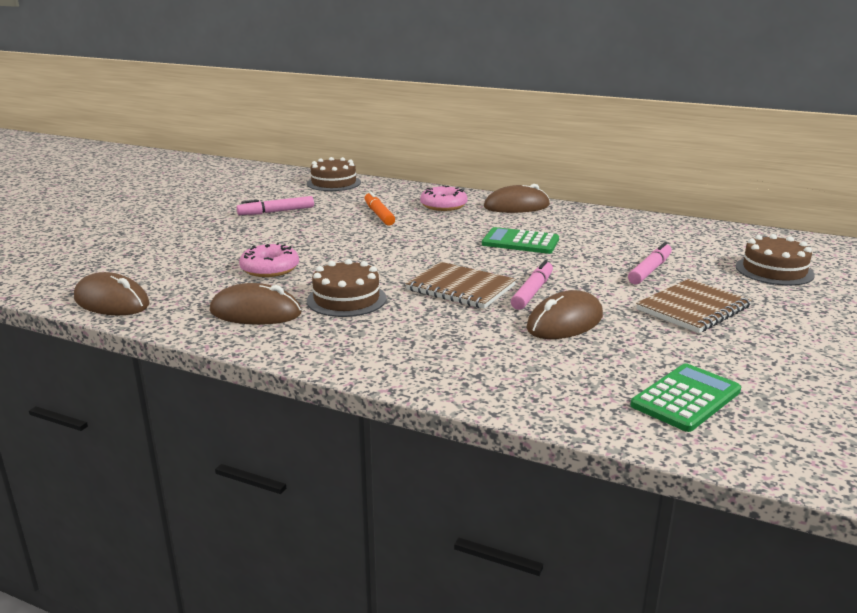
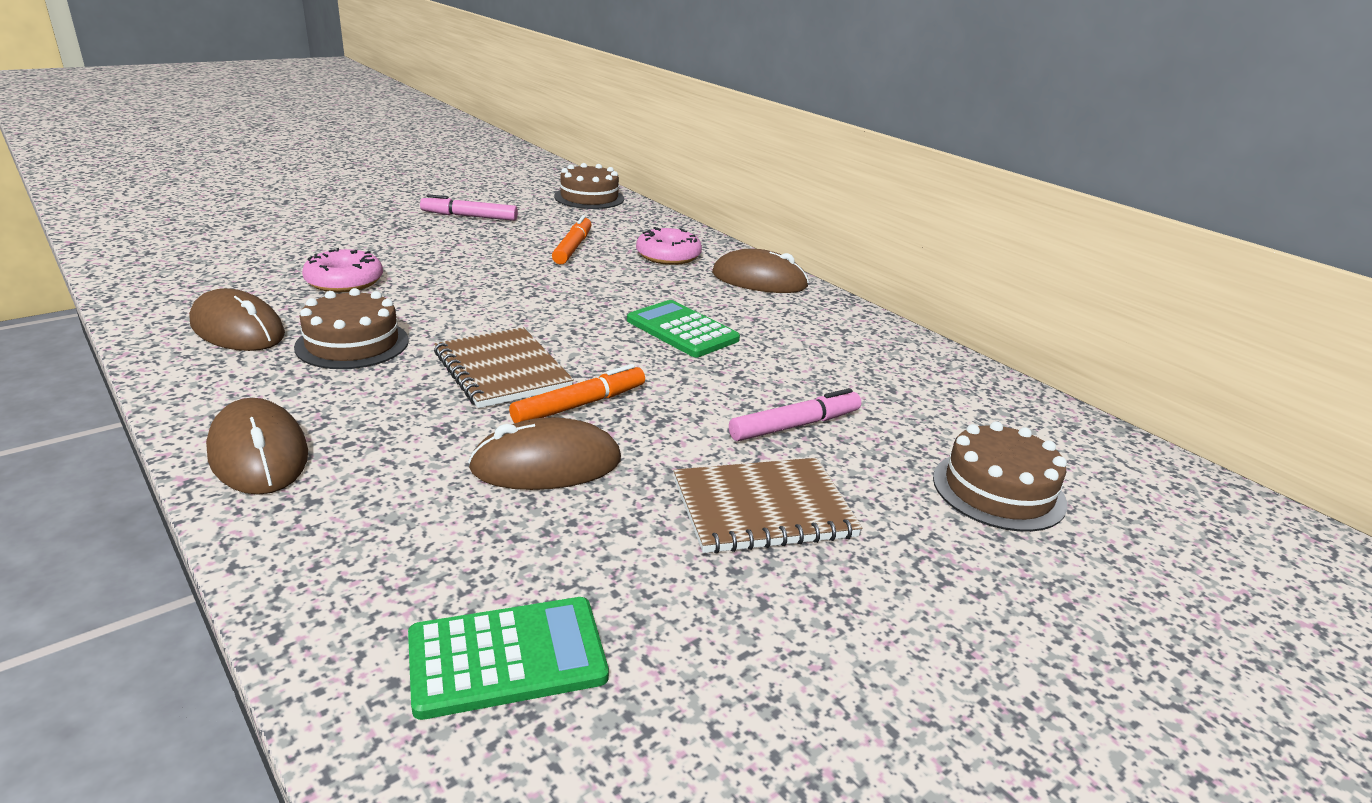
camera: 25 degrees right, 5 degrees up
(111, 301) = (140, 274): brown mouse -> brown mouse (258, 454)
(532, 292) = (578, 405): pink marker -> orange marker

